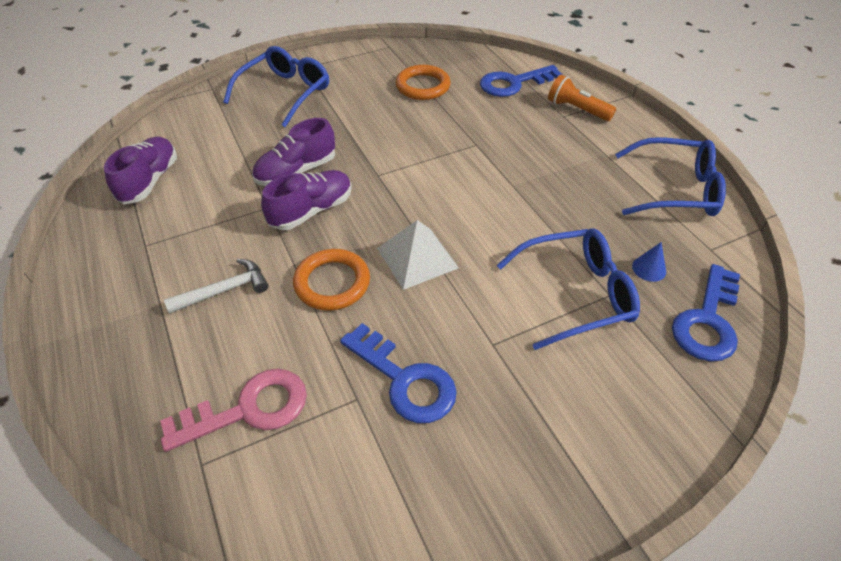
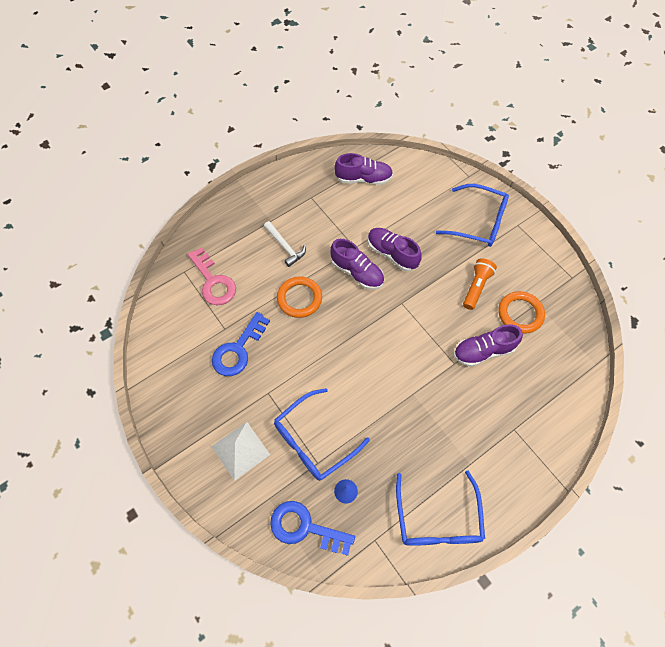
camera: 80 degrees right, 15 degrees up
(417, 258) = (328, 341): white pyramid -> white pyramid (240, 450)
(464, 120) = (483, 351): none -> purple shoe
(513, 83) = (549, 384): blue key -> none
(575, 294) = (314, 440): blue glasses -> blue glasses turned 75 degrees clockwise
(577, 109) = (527, 440): orange flashlight -> orange flashlight (476, 287)

